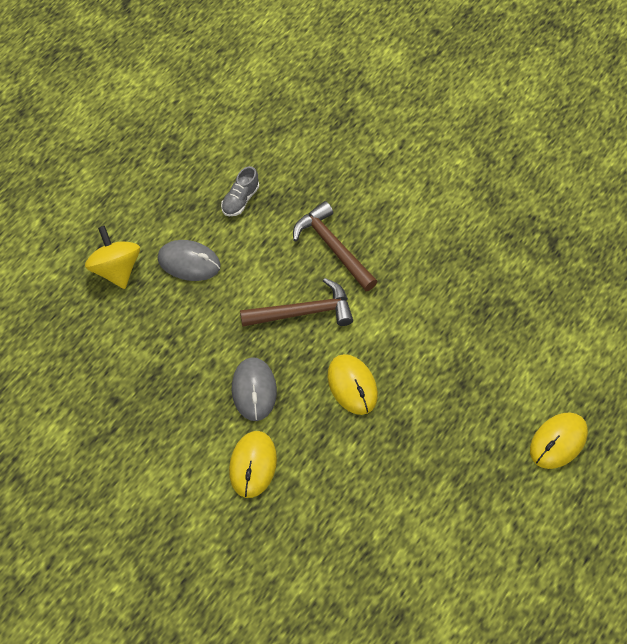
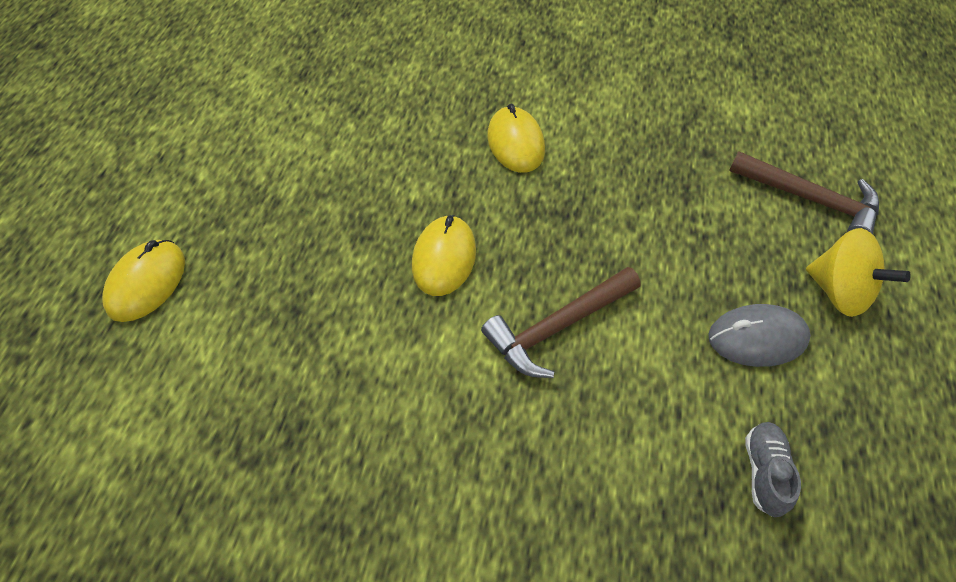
camera: 155 degrees right, 5 degrees down
(254, 390) = (561, 213): grey mouse -> none
(333, 247) = (570, 446): brown hammer -> brown hammer (810, 199)
(352, 385) = (444, 258): yellow mouse -> yellow mouse turned 60 degrees clockwise

